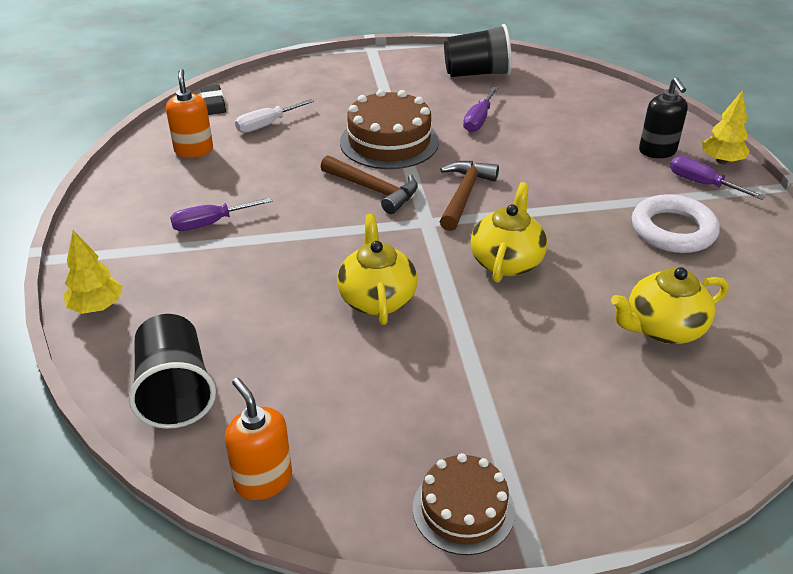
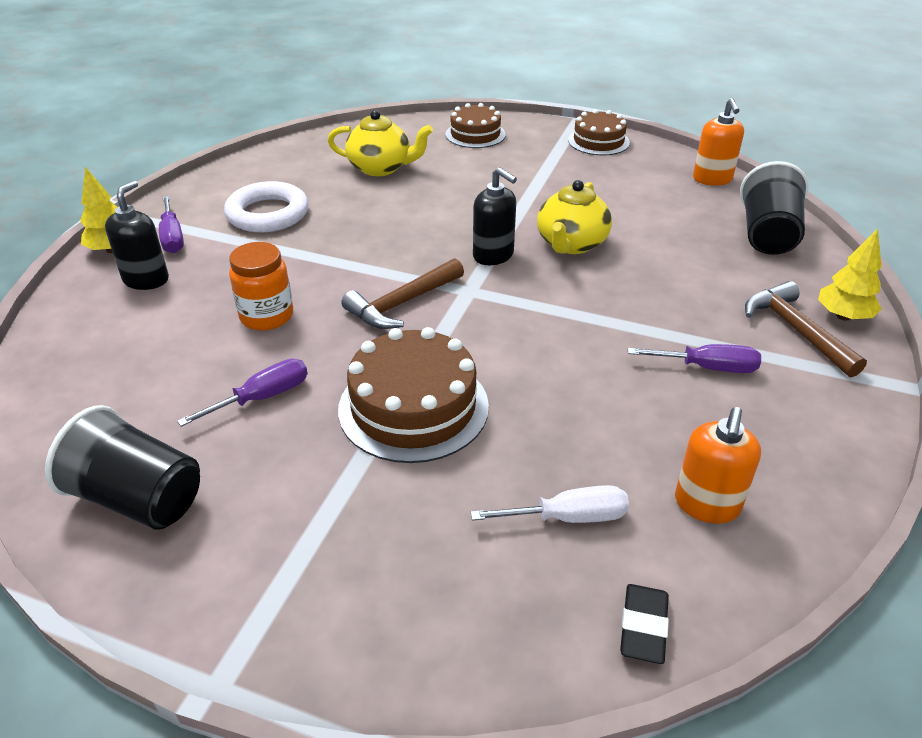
camera: 150 degrees left, 0 degrees up
(374, 190) = (492, 343): brown hammer -> brown hammer (795, 330)
(436, 260) = (493, 255): none -> black soap dispenser
(506, 261) = (435, 236): yellow teapot -> none
(542, 157) = (266, 316): none -> orange jar
(638, 446) = (475, 134): none -> brown cake

